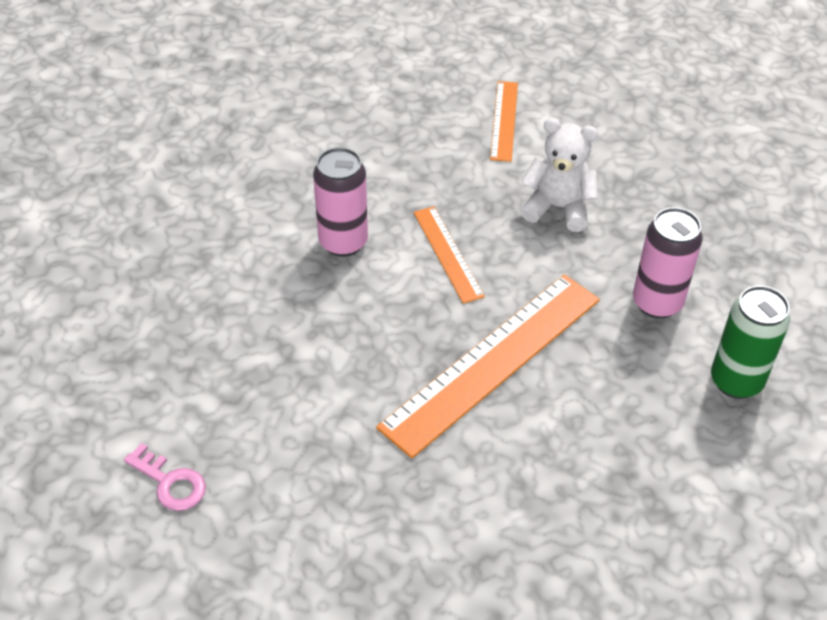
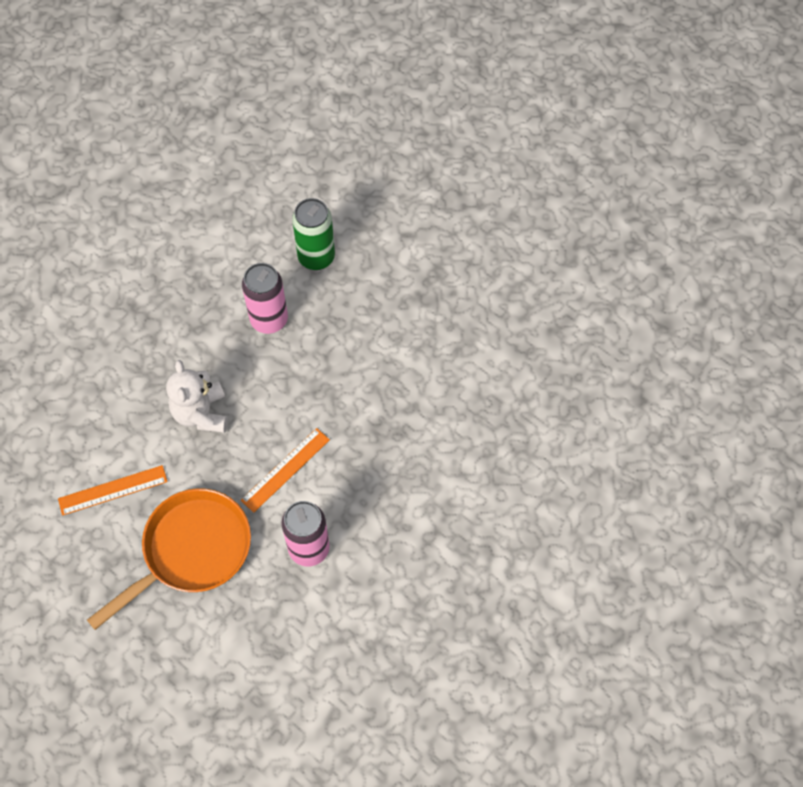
camera: 115 degrees left, 15 degrees up
(170, 482) = (571, 550): pink key -> none
(401, 155) = (191, 551): none -> orange pan
(492, 361) = (372, 401): orange ruler -> none

